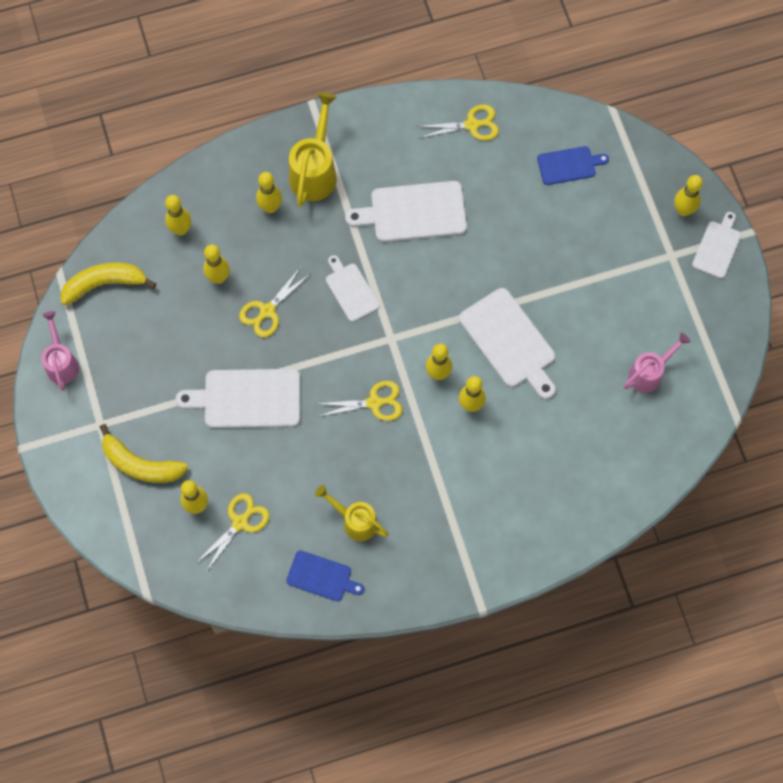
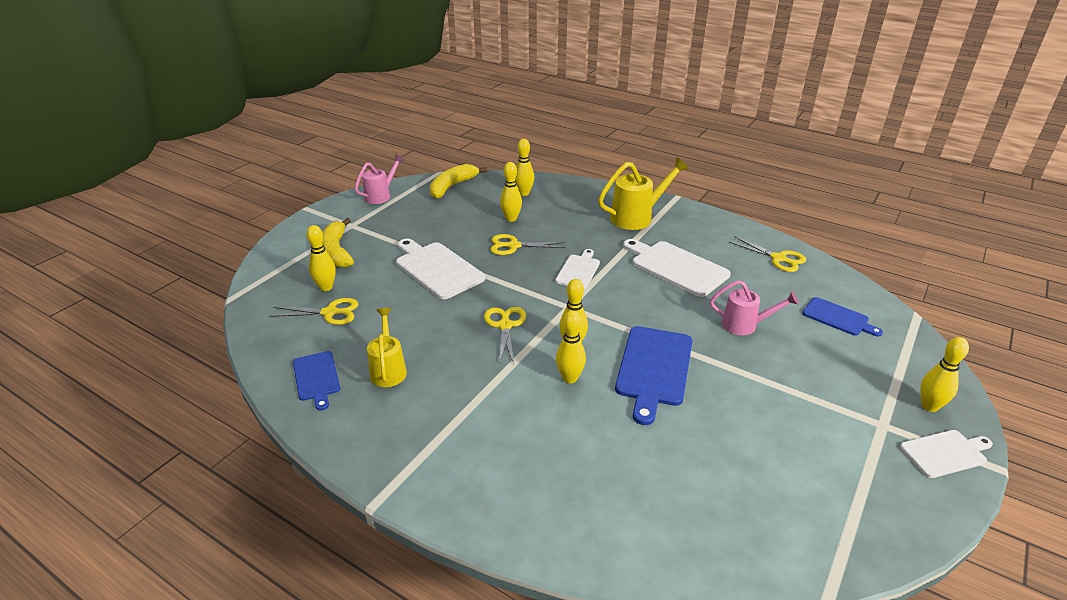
camera: 50 degrees right, 35 degrees down
(105, 284) = (452, 186): yellow banana -> yellow banana turned 90 degrees counterclockwise
(270, 207) = (587, 214): yellow bowling pin -> none
(374, 403) = (505, 325): yellow scissors -> yellow scissors turned 135 degrees counterclockwise
(509, 341) = (654, 368): white cutting board -> blue cutting board
(649, 373) = (760, 482): pink watering can -> pink watering can (744, 325)

